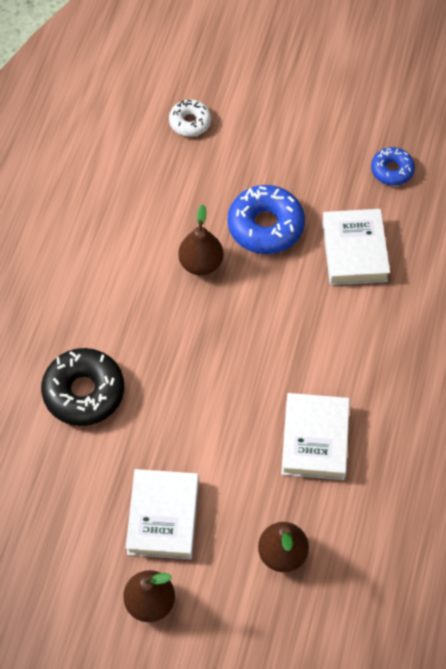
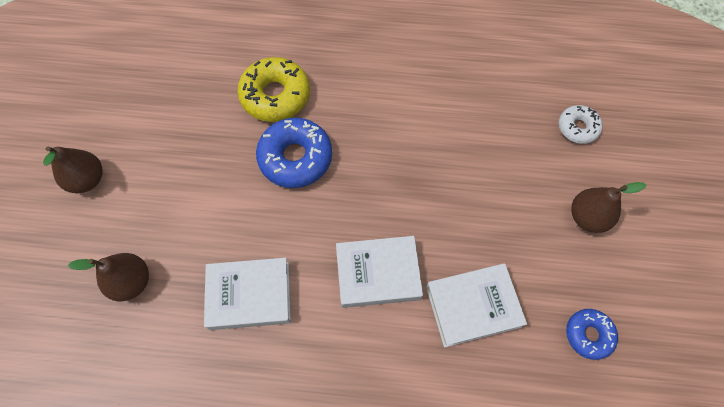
camera: 80 degrees right, 5 degrees up
(84, 392) = (275, 96): black donut -> yellow donut
(163, 517) = (164, 176): white book -> white book (378, 274)
(201, 263) = (422, 163): brown pear -> brown pear (587, 217)
(265, 226) = (479, 214): blue donut -> blue donut (295, 158)

